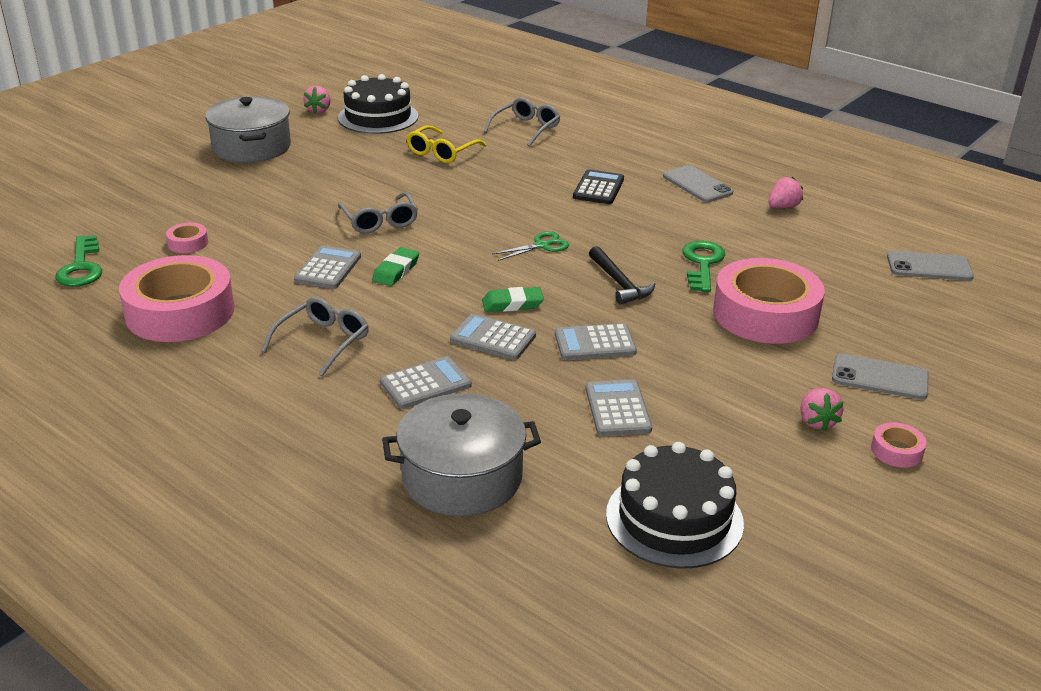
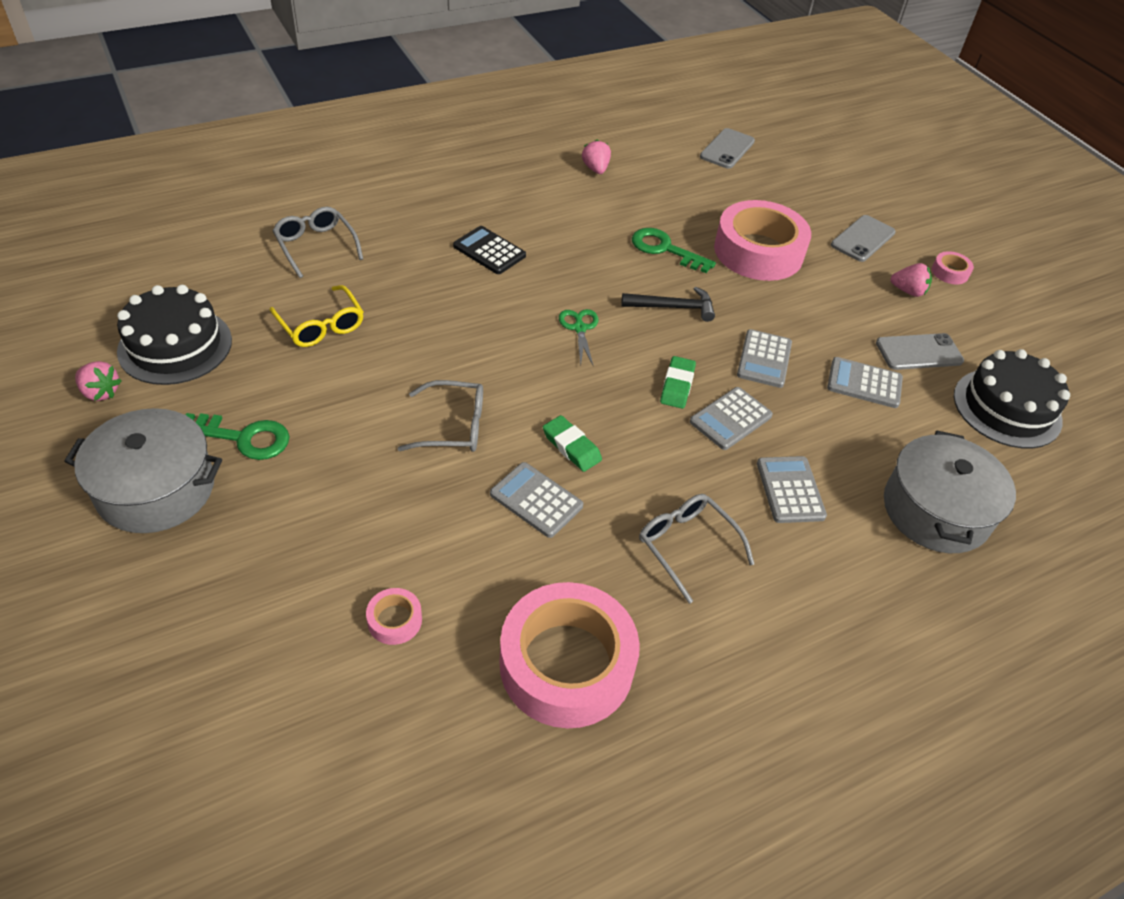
camera: 70 degrees left, 15 degrees up
(81, 267) = (389, 759): green key -> green key (243, 438)
(697, 185) = (524, 194): grey phone -> grey phone (919, 352)

